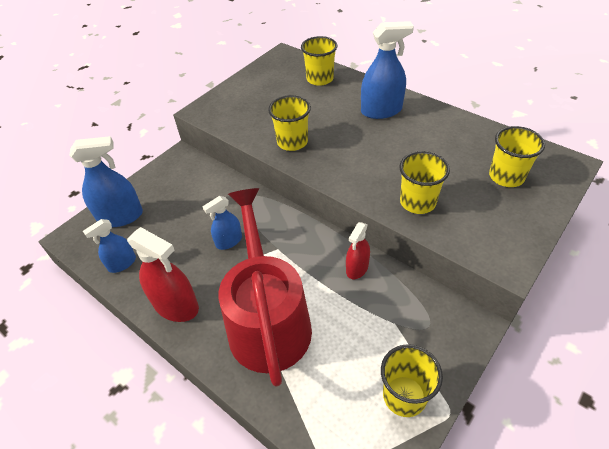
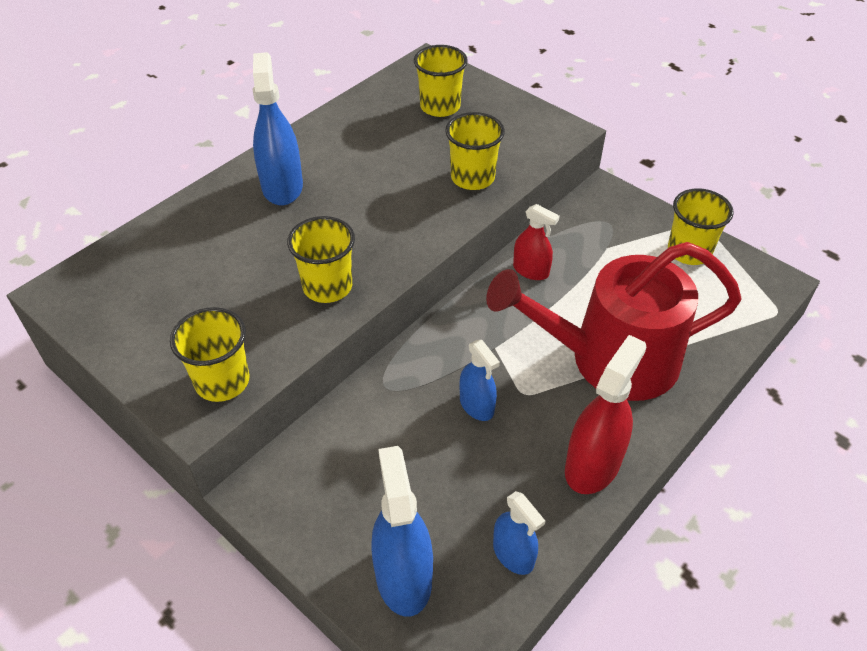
camera: 90 degrees left, 0 degrees up
(320, 79) = (167, 246): yellow cup -> yellow cup (222, 381)

